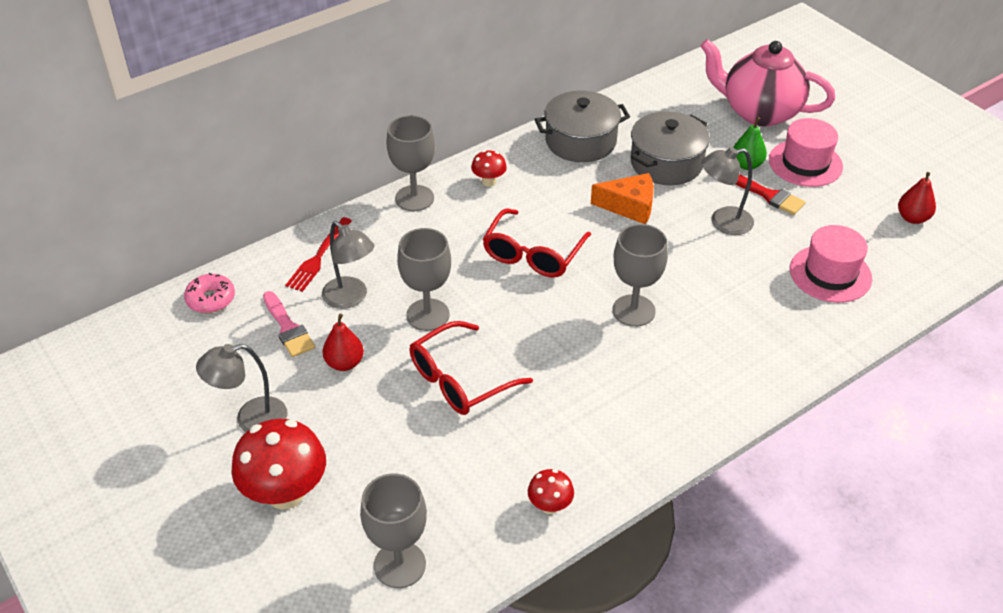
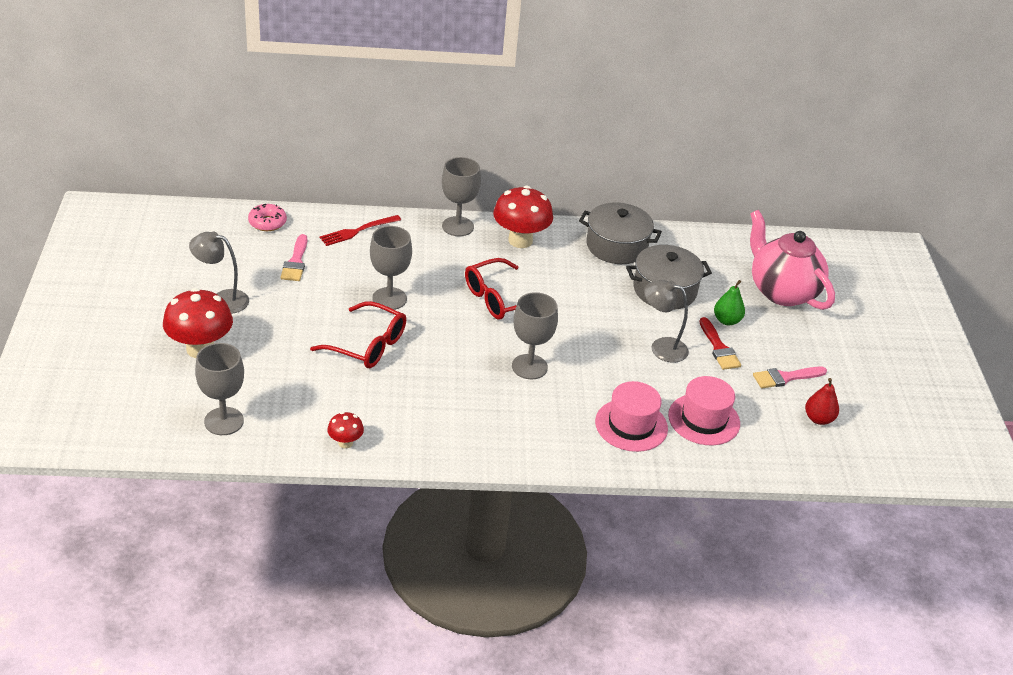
camera: 30 degrees right, 5 degrees down
(344, 363) = (308, 299): red pear -> none
(351, 298) = (351, 265): grey lamp -> none
(459, 380) = (368, 345): red glasses -> red glasses turned 150 degrees counterclockwise
(489, 181) = (520, 240): red mushroom -> red mushroom, size x2.00
(629, 206) = (603, 304): orange cheese -> none
(805, 163) = (776, 342): pink hat -> pink hat (631, 425)
(848, 193) = (785, 377): none -> pink brush

